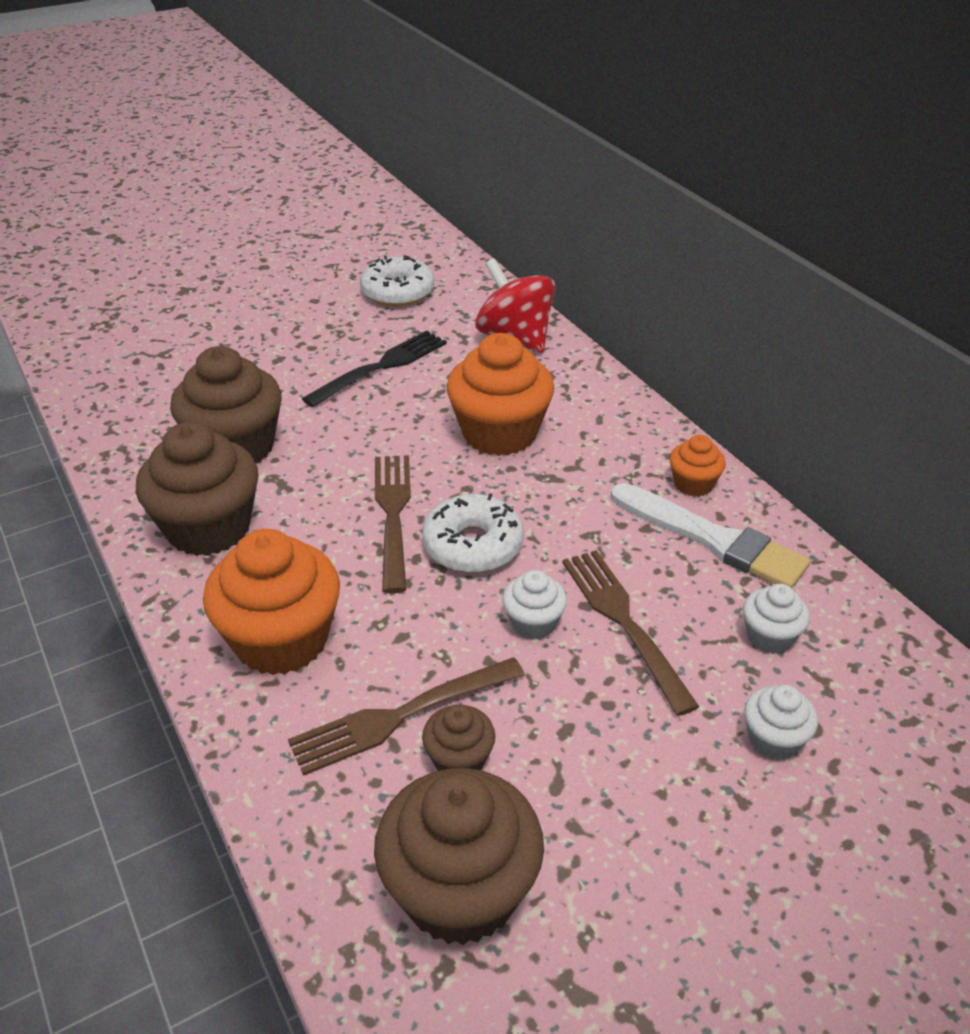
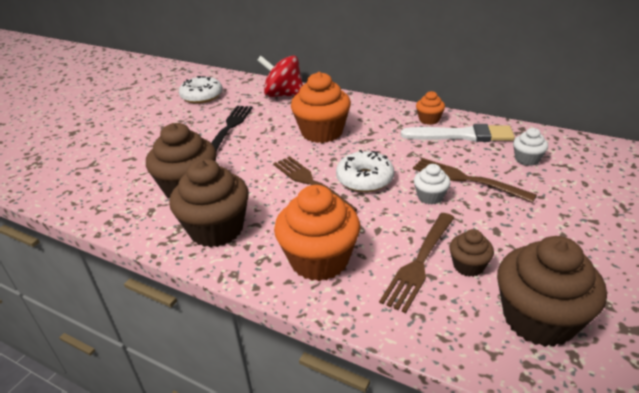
camera: 30 degrees left, 5 degrees down
(773, 739) = (575, 193): white cupcake -> none

